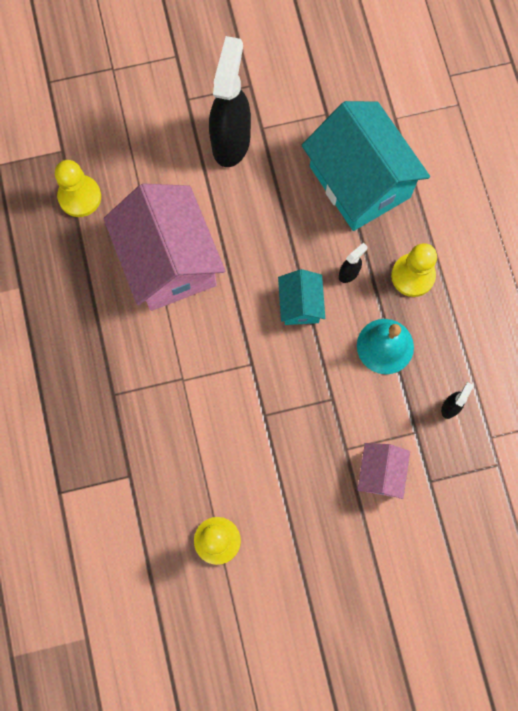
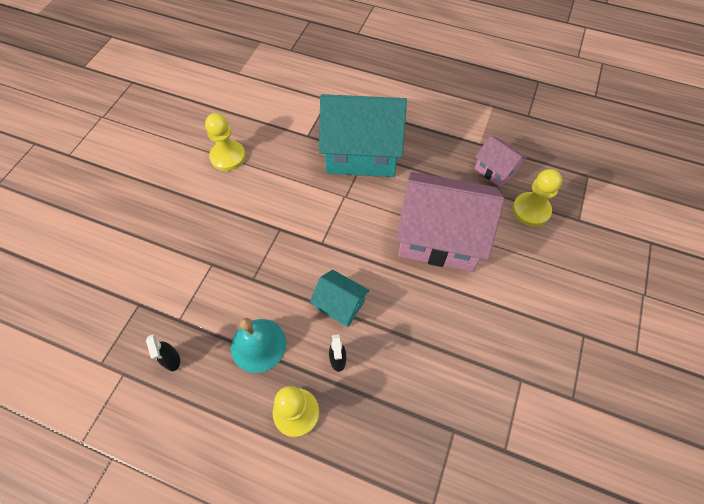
camera: 125 degrees right, 15 degrees down
(231, 141) = (521, 345): black spray bottle -> none
(359, 182) = (415, 431): turquoise house -> turquoise house (361, 153)
(380, 473) = (176, 275): pink house -> pink house (495, 170)

